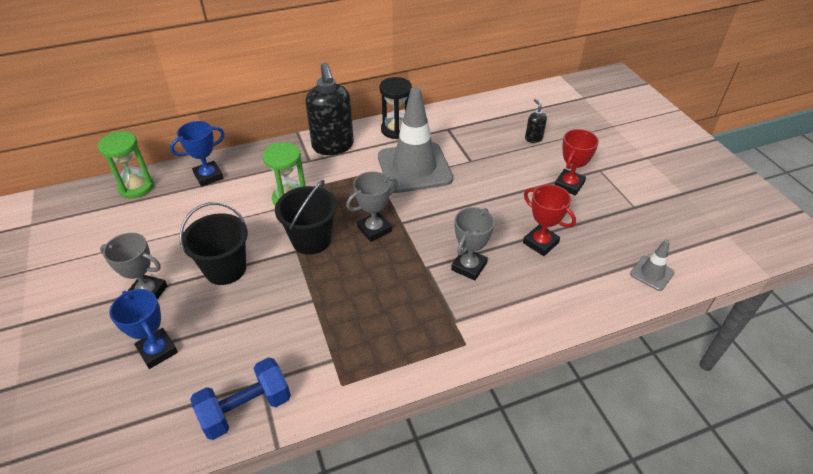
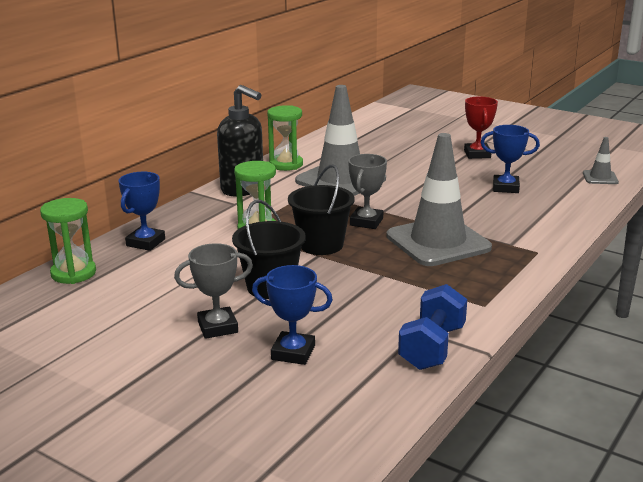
camera: 35 degrees left, 20 degrees down
(396, 130) = (286, 164): black hourglass -> green hourglass
(399, 284) = (438, 242): none -> grey traffic cone
(469, 266) = (475, 215): grey trophy -> none
(533, 138) = (410, 139): black soap dispenser -> none
(540, 243) = (505, 187): red trophy -> blue trophy

